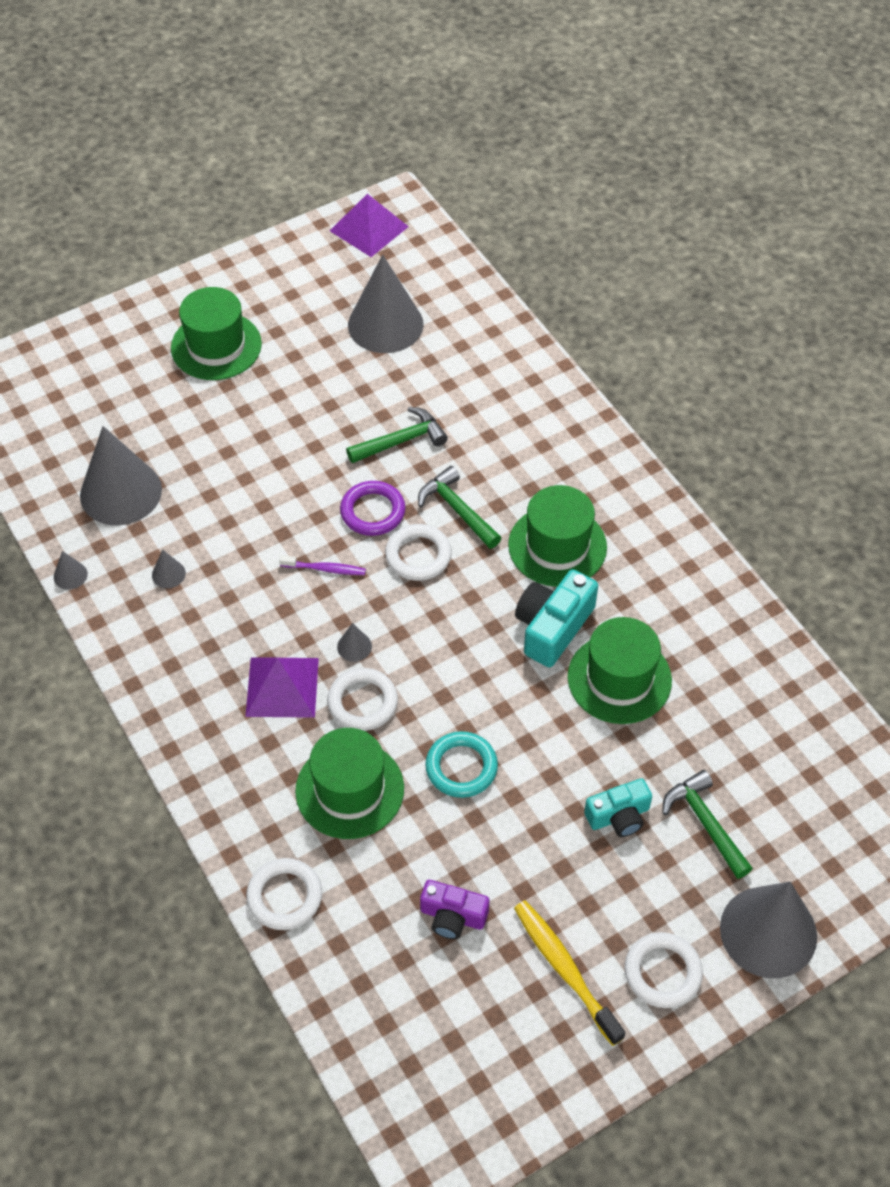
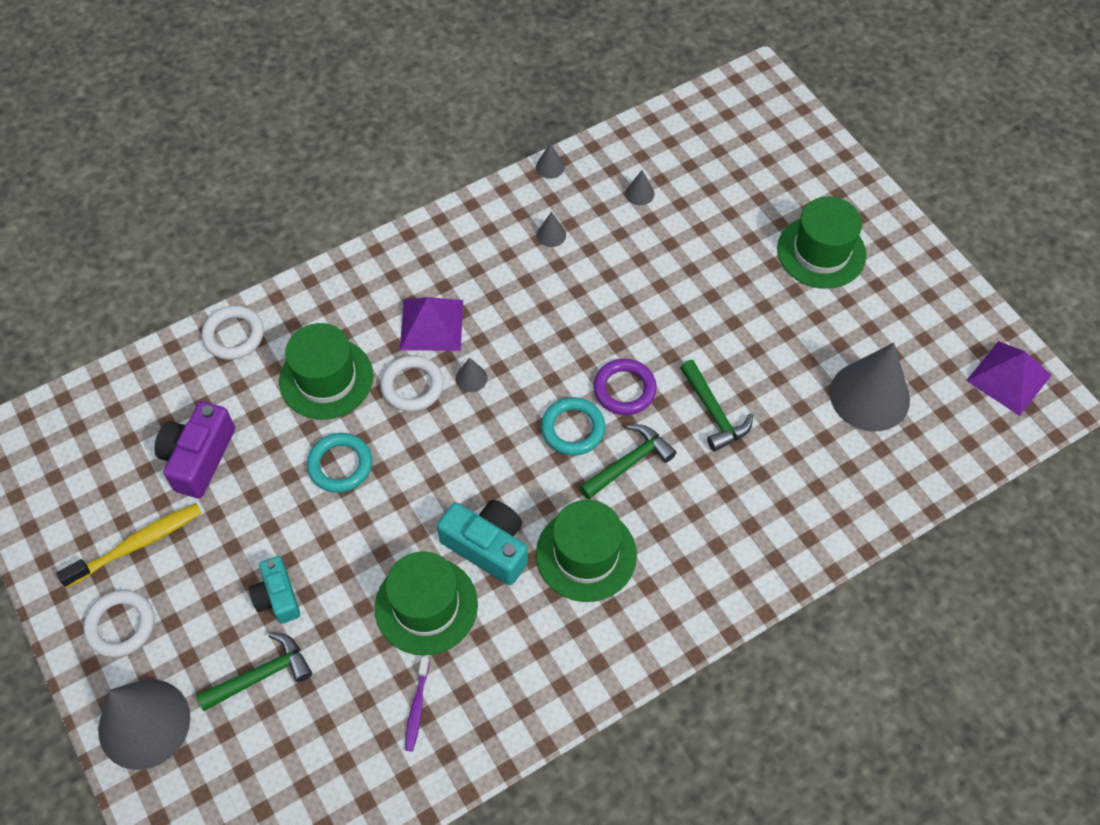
camera: 90 degrees right, 5 degrees up
(121, 492) = (639, 193): grey cone -> grey cone, size x0.40
(325, 569) = (557, 352): purple toothbrush -> purple toothbrush (417, 707)
(418, 555) = (573, 429): white ring -> turquoise ring
(452, 916) = (198, 458): purple camera -> purple camera, size x1.52

